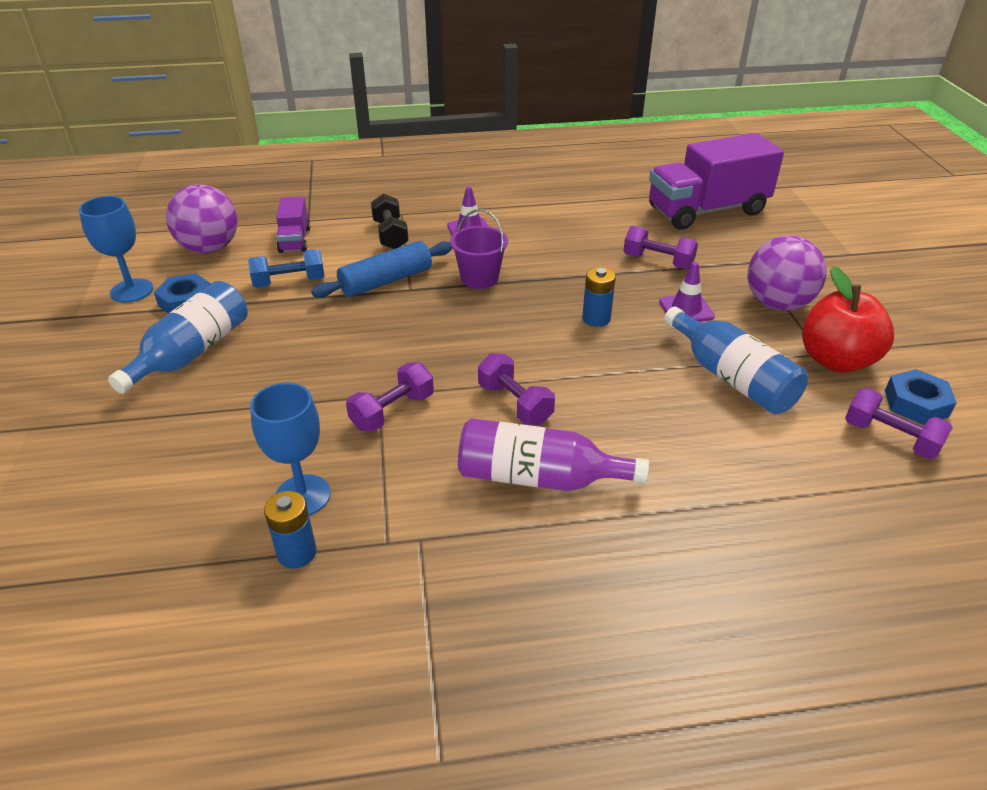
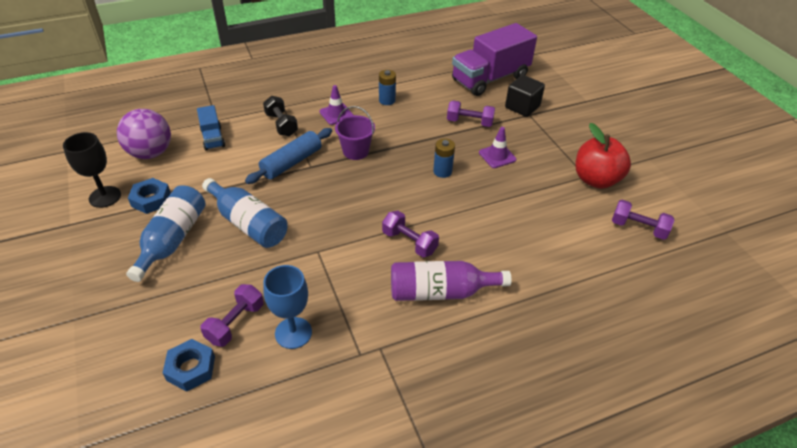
camera: 15 degrees left, 5 degrees up
(132, 291) = (105, 197): blue goblet -> black goblet
(289, 282) = (222, 173): blue dumbbell -> none
(295, 240) = (213, 138): purple truck -> blue truck
(297, 553) = (304, 373): blue battery -> blue battery (387, 100)
(392, 411) = (331, 261): purple dumbbell -> purple dumbbell (235, 323)
(732, 378) = (538, 202): blue bottle -> blue bottle (248, 223)
(745, 251) = (522, 107): none -> black cube
(777, 304) = (552, 144): purple ball -> none
(916, 403) = (647, 202): blue nut -> blue nut (191, 368)

